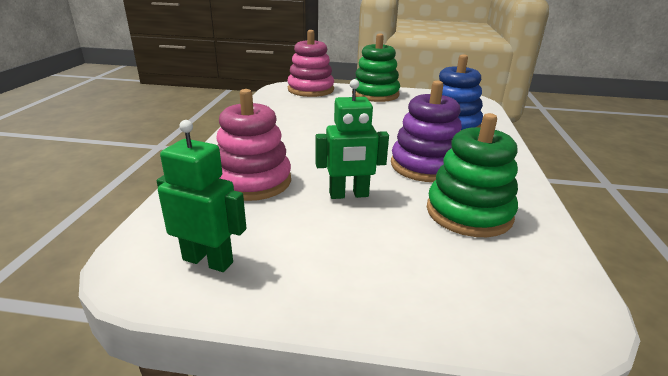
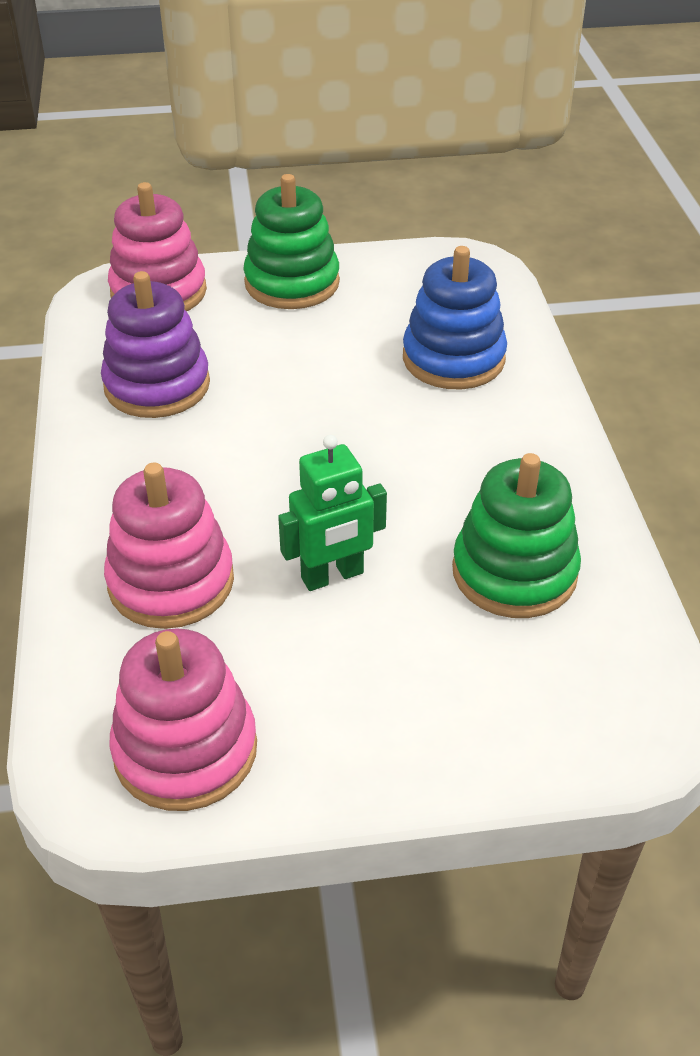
camera: 15 degrees left, 15 degrees up
(208, 261) = (185, 750): green robot -> pink stacking toy
(425, 166) = (432, 480): purple stacking toy -> purple stacking toy (157, 385)

